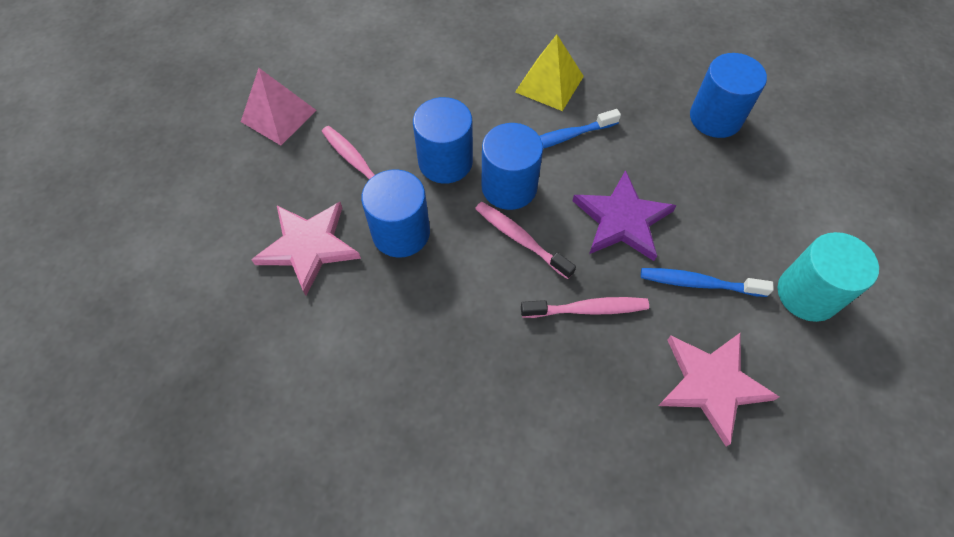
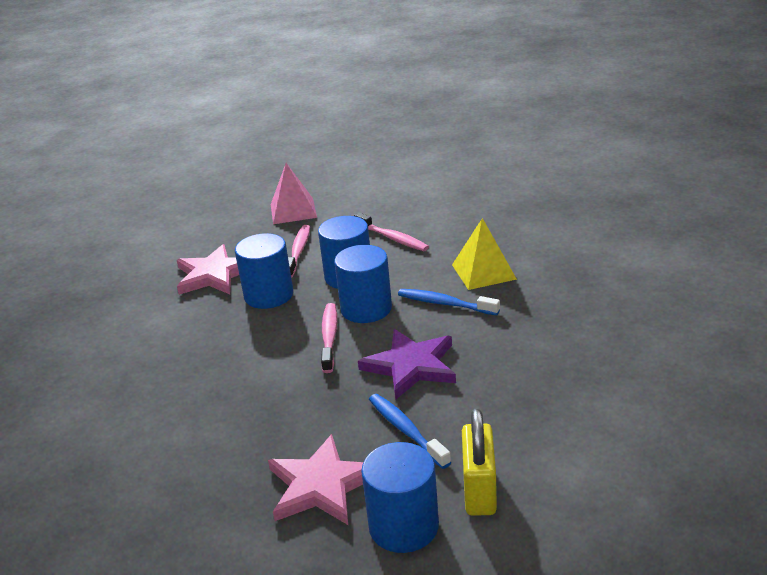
camera: 50 degrees right, 30 degrees down
(588, 309) = (311, 395): pink toothbrush -> pink toothbrush (393, 238)
(715, 118) = (585, 352): blue cylinder -> blue cylinder (403, 526)
(807, 294) = (479, 490): turquoise cylinder -> yellow padlock

